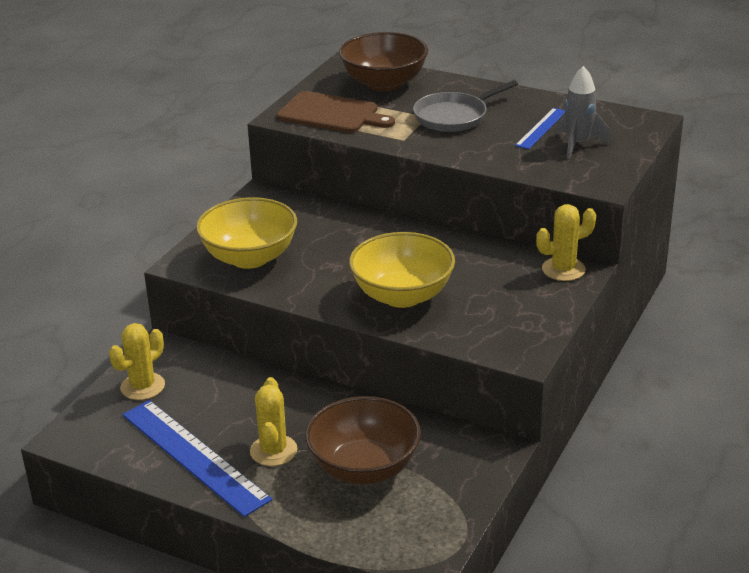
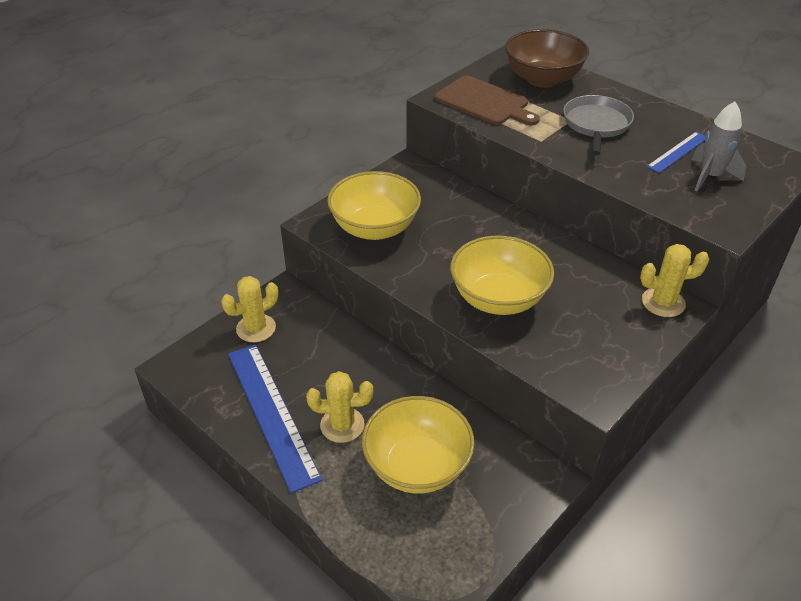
camera: 15 degrees right, 10 degrees up
(273, 451) = (342, 425): yellow cactus -> yellow cactus turned 75 degrees clockwise
(364, 468) = (417, 466): brown bowl -> yellow bowl
(453, 116) = (596, 124): grey pan -> grey pan turned 120 degrees clockwise

